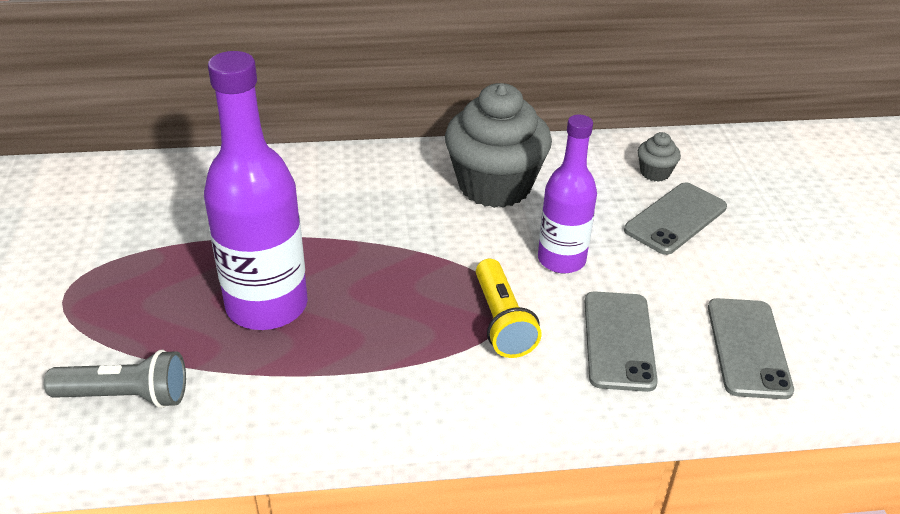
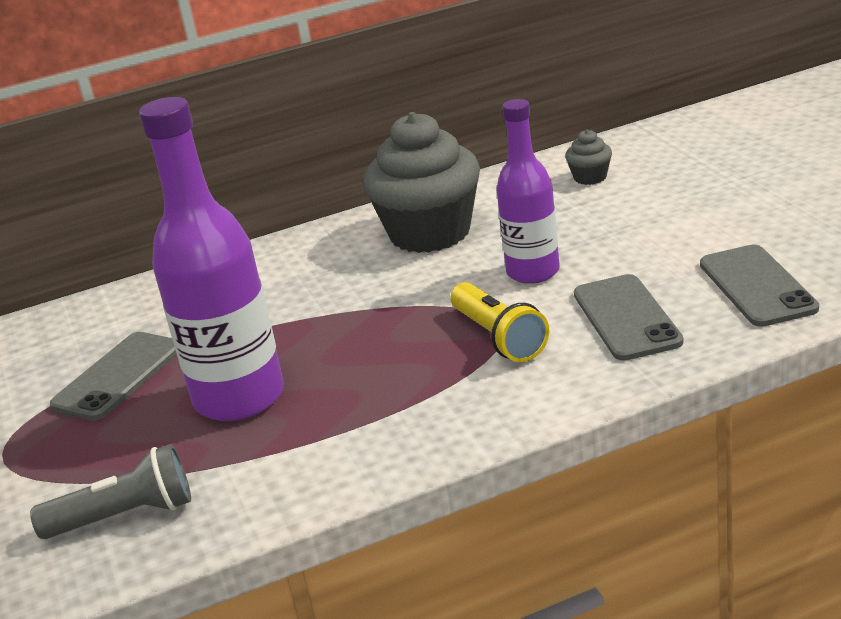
camera: 10 degrees left, 10 degrees down
(675, 219) = (631, 207): grey phone -> grey phone (118, 376)

